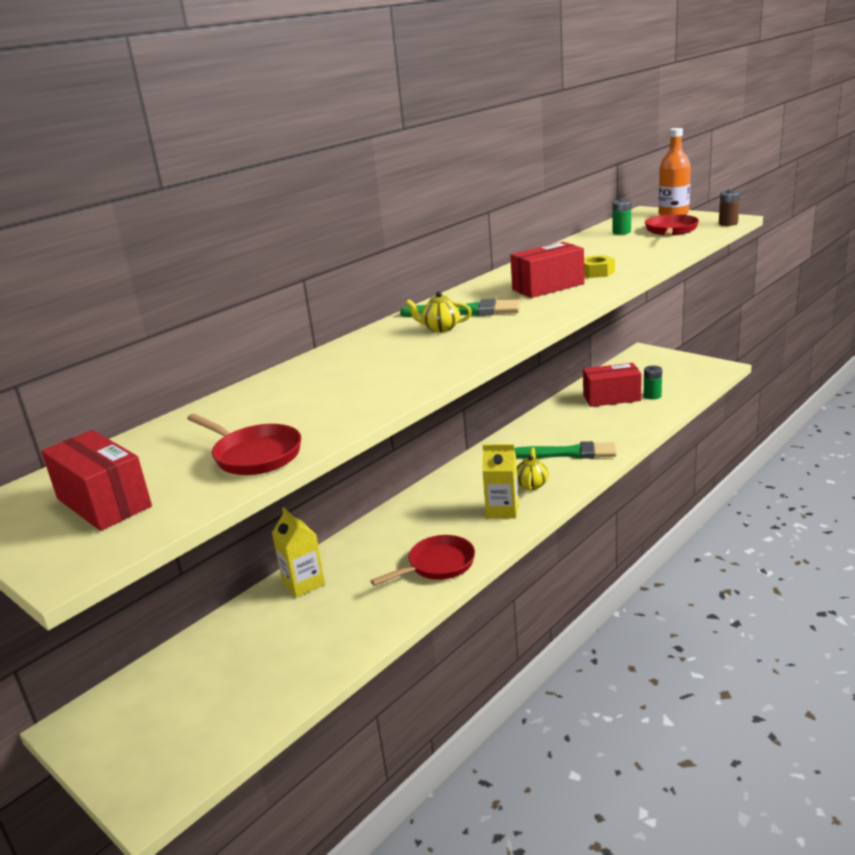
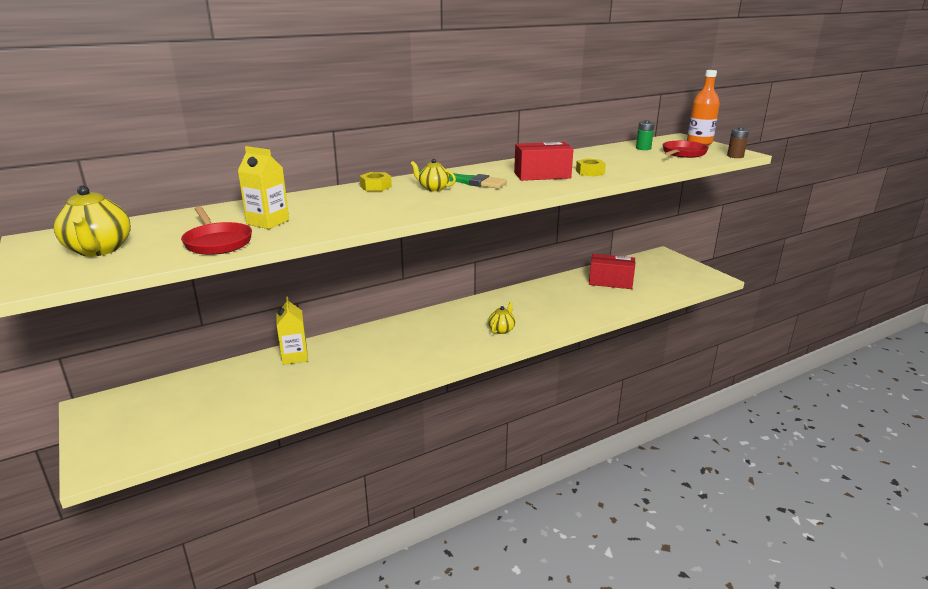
camera: 15 degrees right, 0 degrees up
(104, 502) = (99, 250): red box -> yellow teapot
(367, 341) = (376, 187): none -> yellow nut
(437, 565) = (391, 368): red pan -> none
(502, 510) = (466, 342): yellow carton -> yellow carton (268, 222)
(569, 453) = (546, 314): green brush -> none
(652, 396) = (644, 287): green battery -> none

